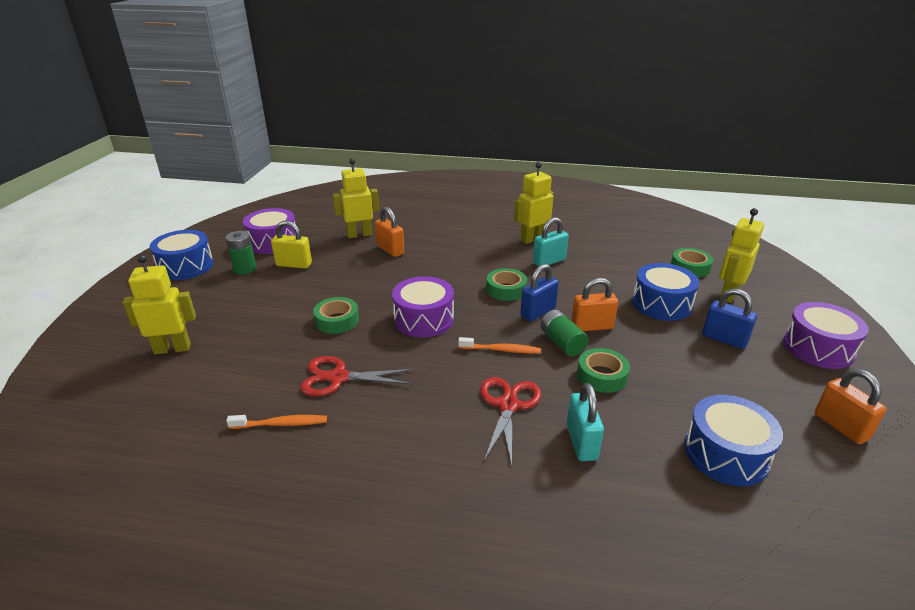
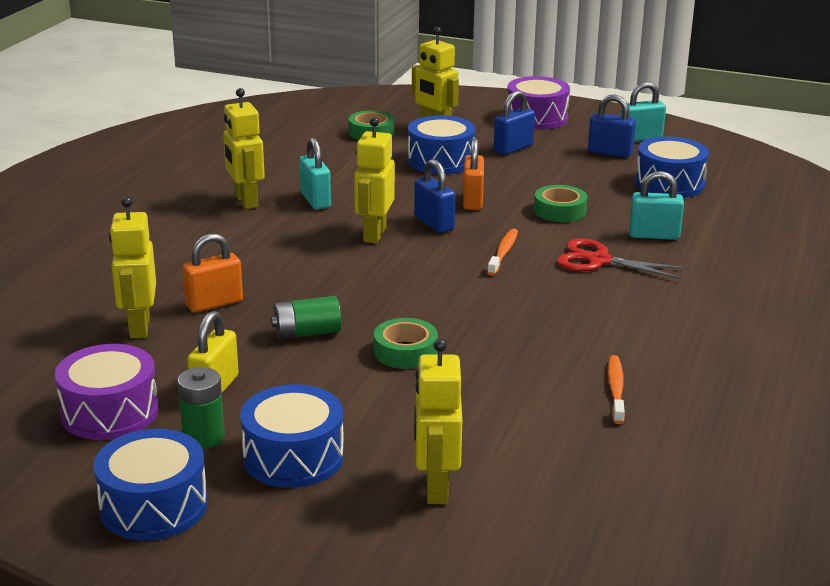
camera: 80 degrees left, 5 degrees down
(219, 297) = (293, 457): none -> blue drum
(338, 378) = (535, 352): red scissors -> none
(424, 319) = (424, 291): purple drum -> none
(506, 289) = (374, 234): green tape -> yellow robot
(562, 342) = (498, 220): green battery -> green battery (307, 333)
(774, 403) = (610, 152): none -> blue padlock
(840, 426) = (640, 138): orange padlock -> turquoise padlock

